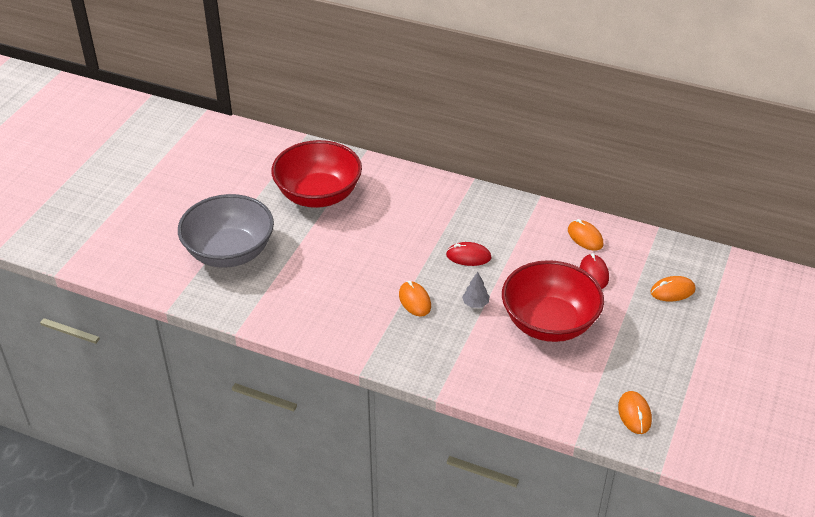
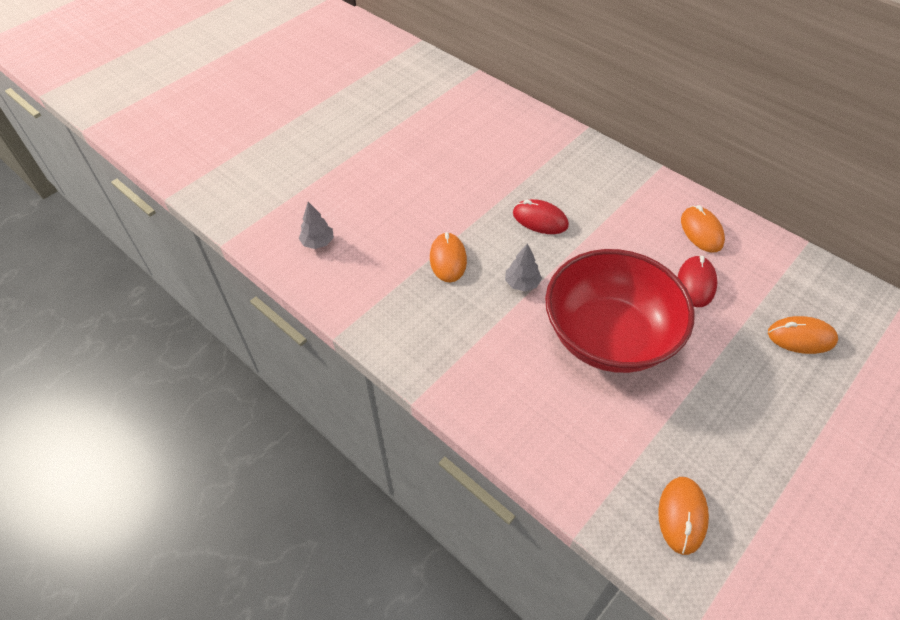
camera: 20 degrees right, 10 degrees up
(229, 252) = (270, 148): grey bowl -> none
(310, 313) = (318, 242): none -> grey tree
(318, 195) = (400, 107): red bowl -> none

